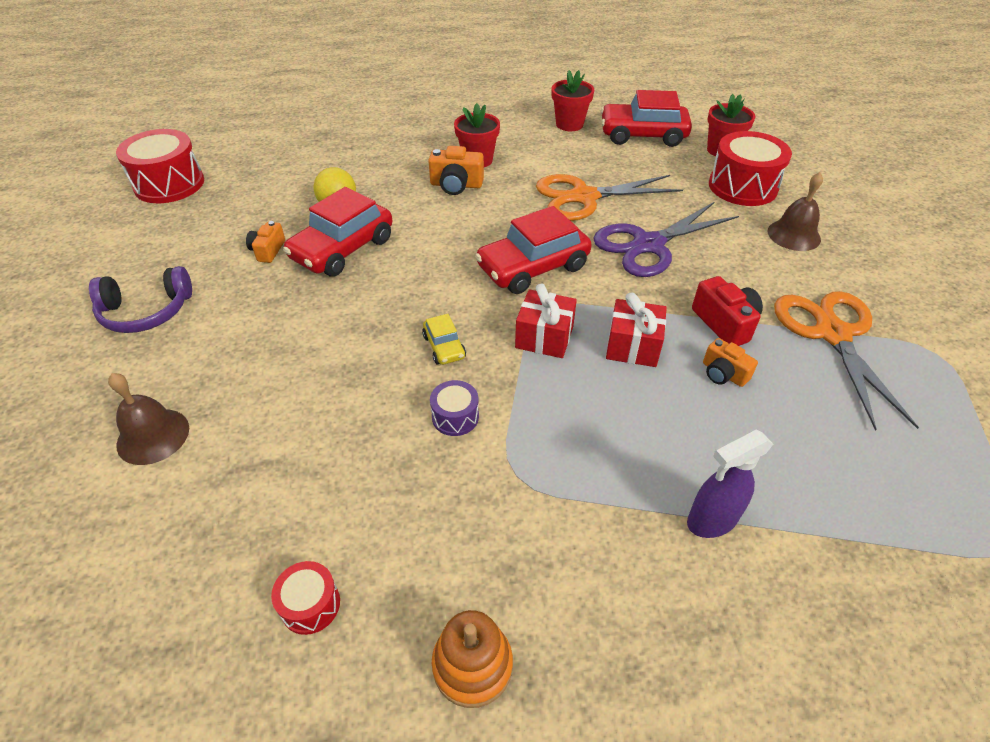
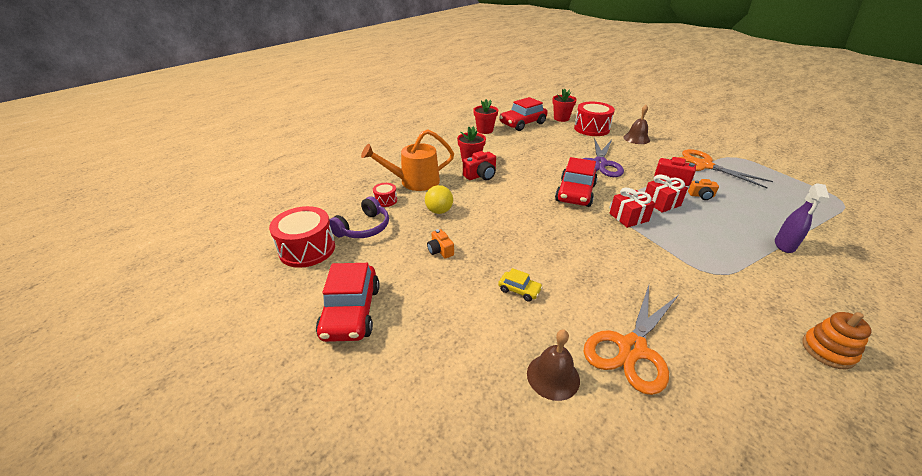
camera: 40 degrees left, 10 degrees down
(146, 312) = (426, 321): purple headphones -> purple headphones (363, 228)
(310, 605) = (751, 382): red drum -> red drum (385, 200)
(343, 249) = (479, 229): red car -> red car (351, 312)
(370, 158) = (414, 182): none -> orange watering can
(444, 347) = (601, 244): yellow car -> yellow car (519, 290)
(455, 417) = (656, 268): purple drum -> none
(456, 185) = (481, 175): orange camera -> red camera
(584, 197) = (544, 157): orange scissors -> orange scissors (632, 348)

